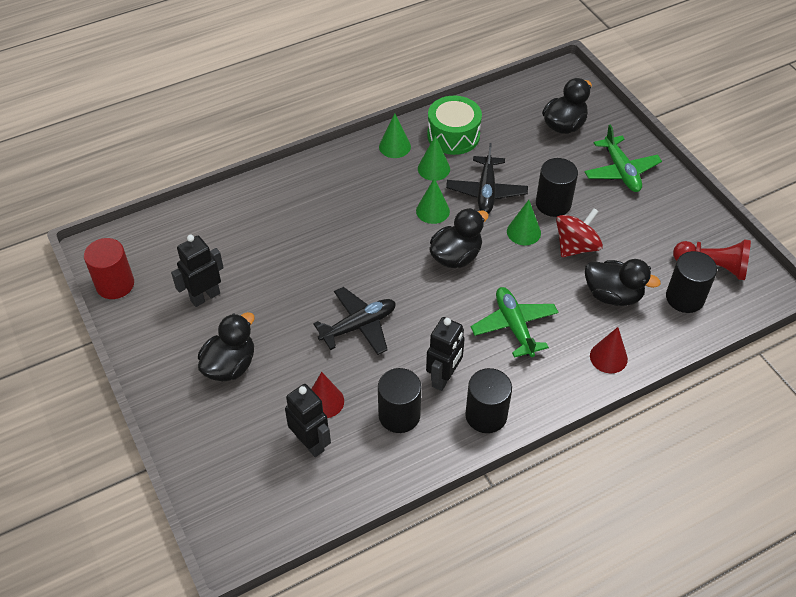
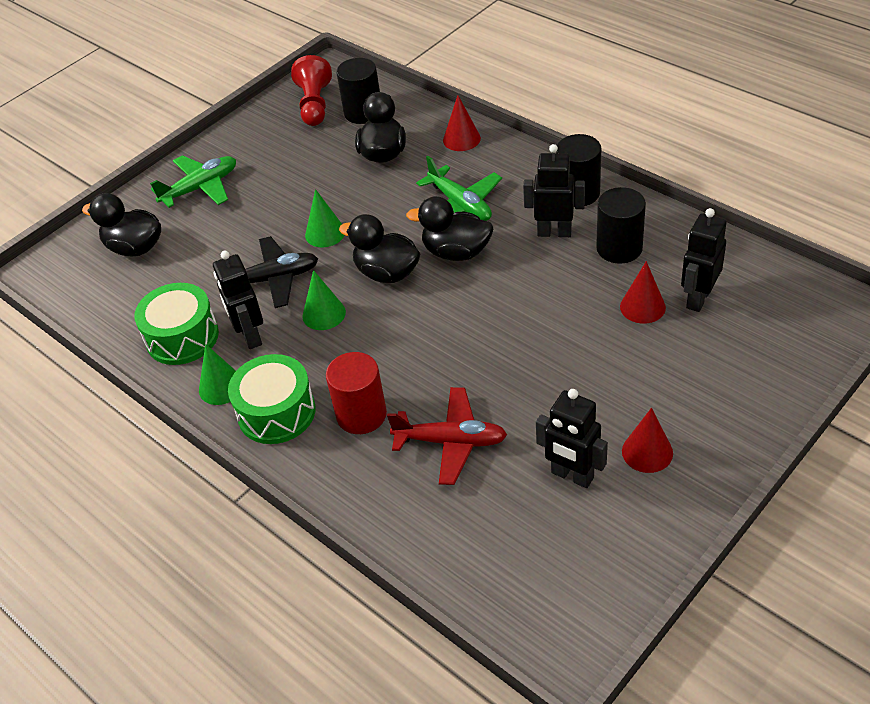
camera: 105 degrees left, 5 degrees down
(115, 284) = (612, 590): red cylinder -> red cylinder (361, 414)
(194, 344) = (647, 452): none -> red cone
(230, 365) = (653, 404): black duck -> black duck (456, 252)
(274, 245) = (450, 442): none -> red plane
(355, 168) = (276, 412): none -> green drum
(358, 326) = (529, 316): black plane -> none
(433, 168) = (250, 336): green cone -> black robot
(514, 326) = (460, 204): green plane -> green plane turned 90 degrees counterclockwise
(553, 203) = (271, 223): black cylinder -> none
(576, 246) = (329, 192): red spinning top -> none

